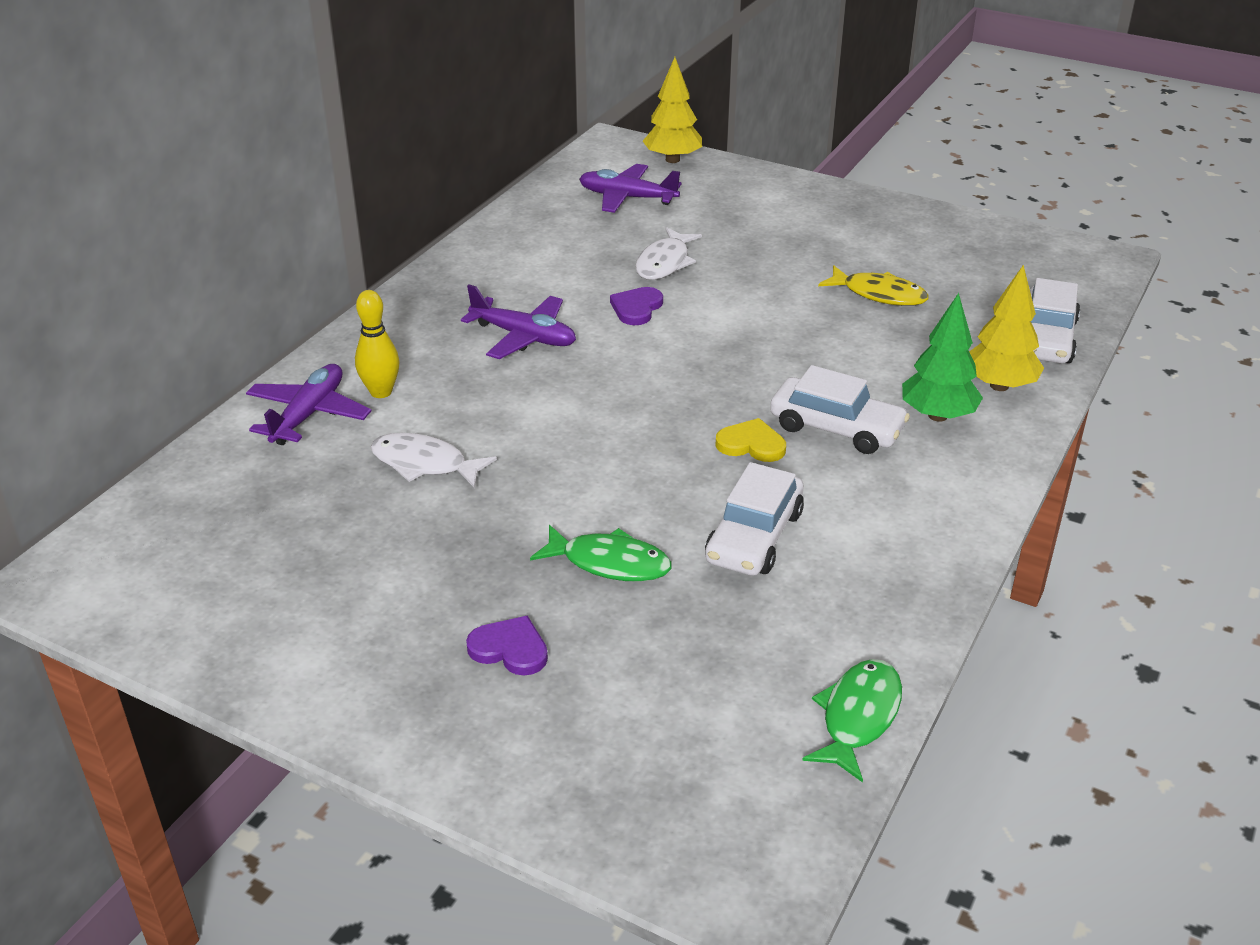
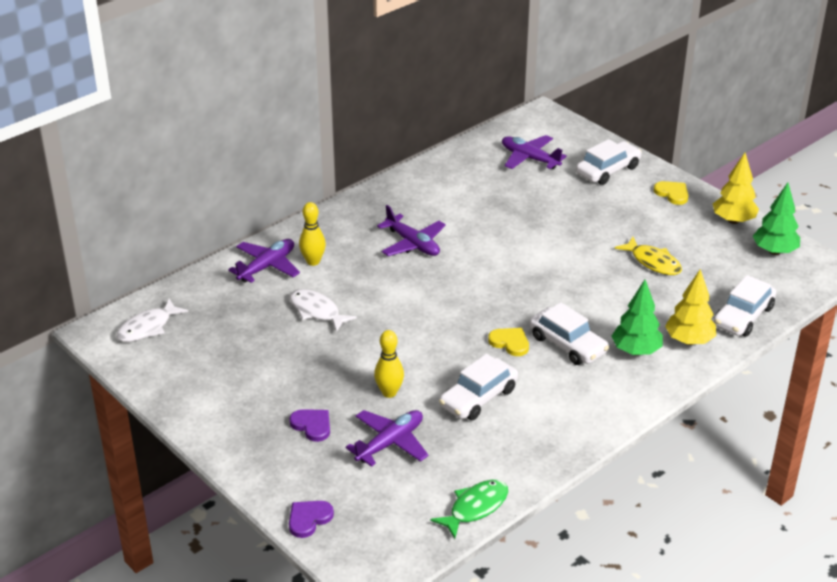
camera: 20 degrees right, 0 degrees up
(609, 563) = (389, 392): green fish -> yellow bowling pin
(636, 308) = (491, 239): purple heart -> purple heart (309, 519)
(657, 645) = (390, 443): none -> purple plane
(664, 263) = (527, 211): white fish -> white fish (148, 327)
(672, 159) = (576, 135): yellow tree -> yellow tree (733, 220)
(742, 194) = (608, 170): none -> white car
(845, 207) = (672, 194): none -> yellow heart
(1024, 251) = (774, 251): none -> green tree

